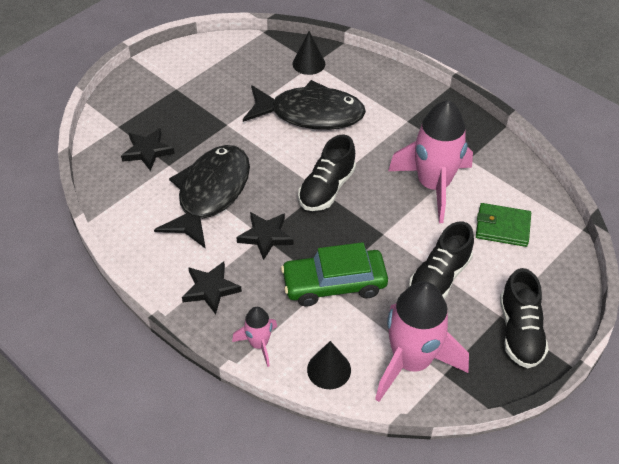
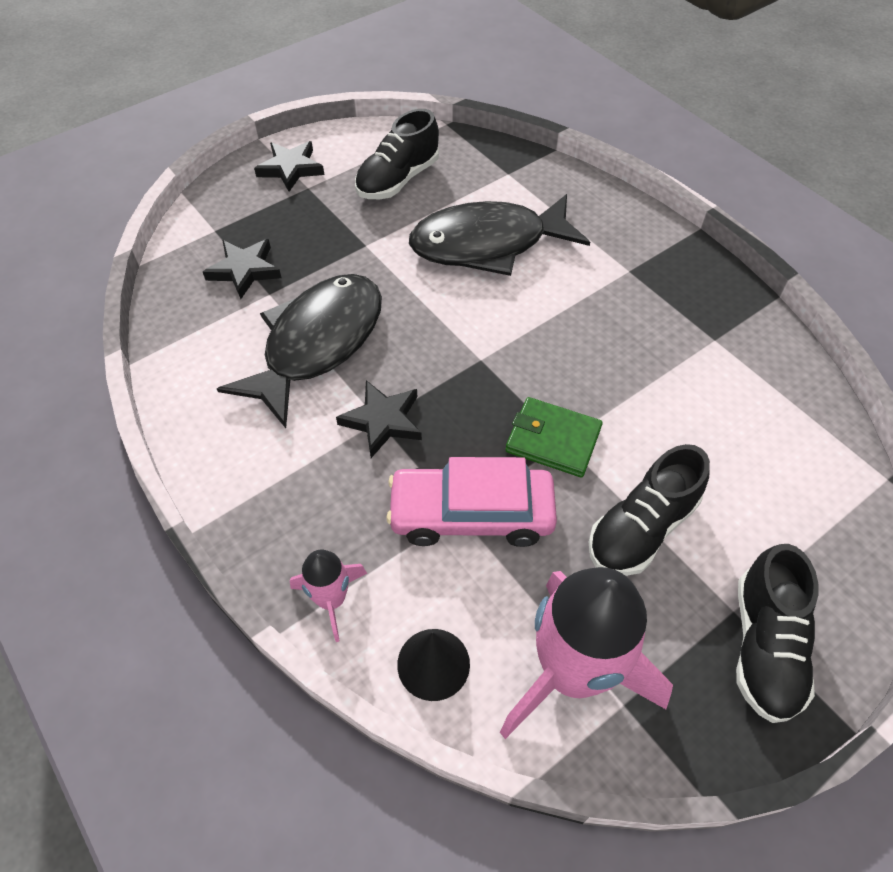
camera: 10 degrees right, 5 degrees up
(210, 289) = (279, 494): black star -> black star (290, 169)
(308, 63) = (500, 173): black cone -> none
(310, 114) = (488, 244): black fish -> black fish turned 150 degrees clockwise
(326, 188) = (490, 358): black shoe -> black shoe (398, 180)
(334, 284) = (471, 514): green car -> pink car
(433, 185) = (654, 374): pink rocket -> none
(502, 227) = (756, 456): green wallet -> green wallet (553, 440)

